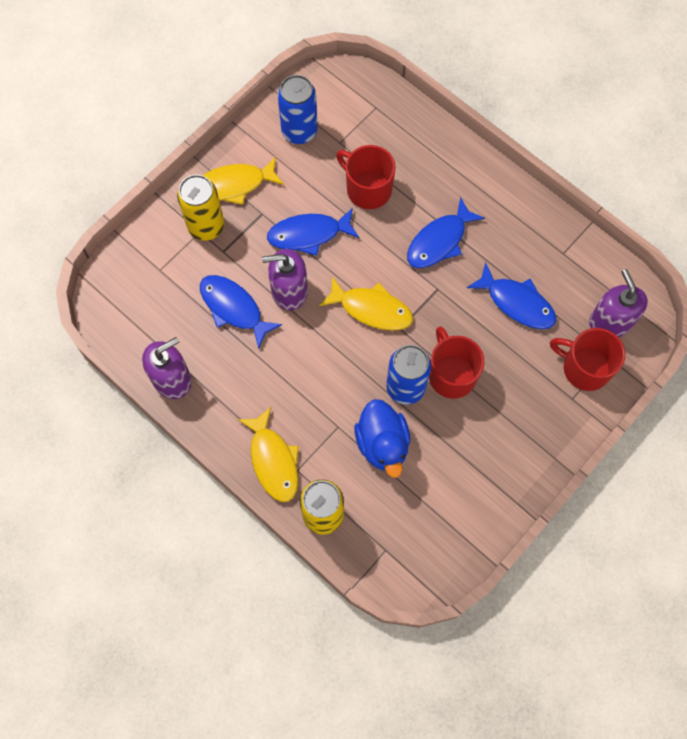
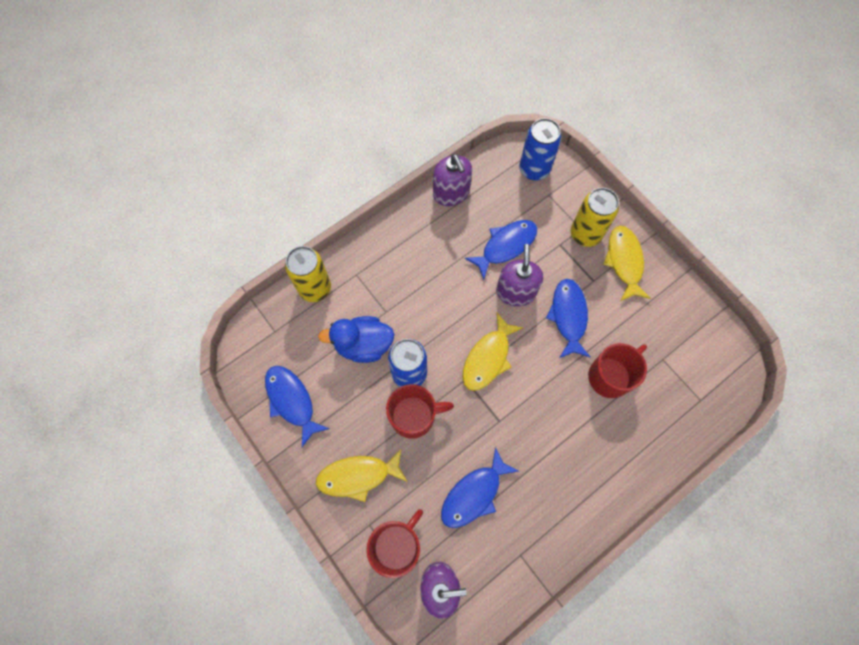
camera: 100 degrees right, 0 degrees up
(273, 460) = (368, 258): yellow fish -> yellow fish (358, 476)
(299, 131) = (677, 325): blue can -> blue can (534, 169)
(439, 241) = (548, 433): blue fish -> blue fish (292, 401)

